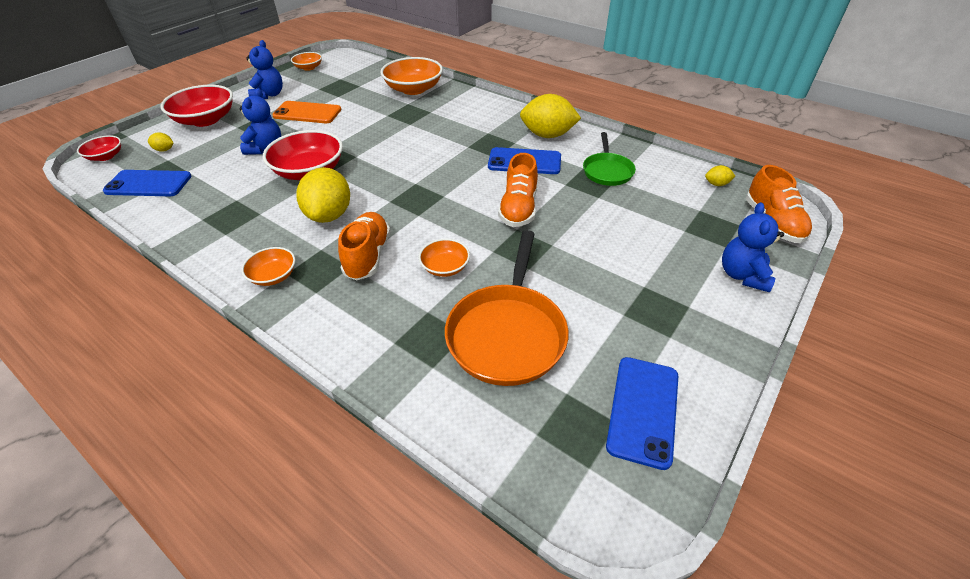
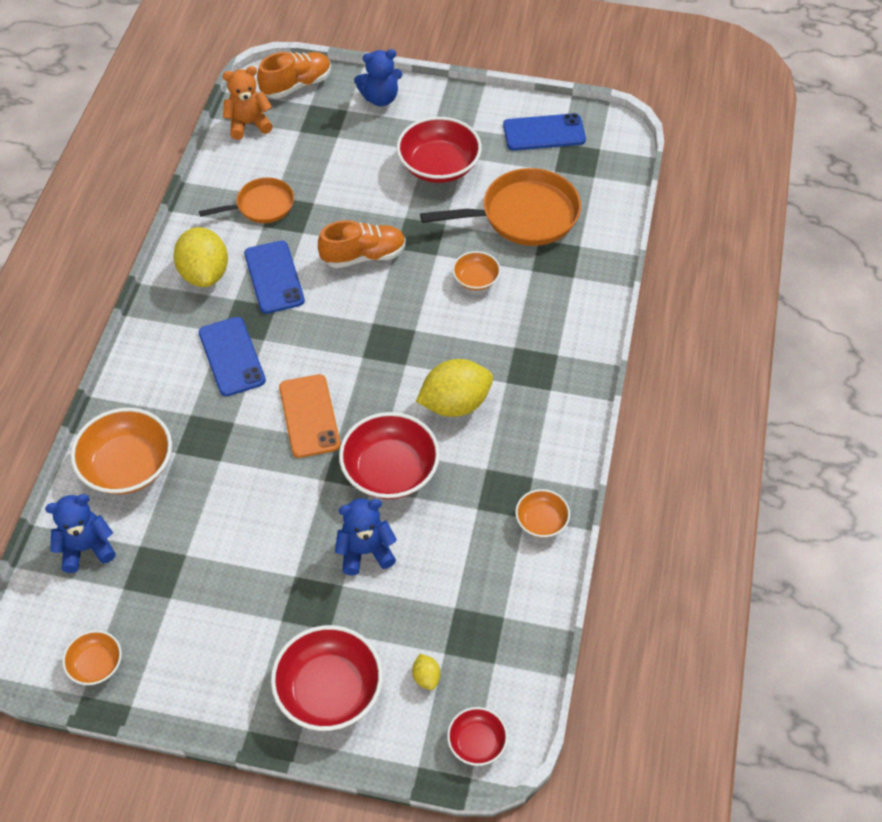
camera: 115 degrees left, 10 degrees up
(148, 184) = (500, 628): blue phone -> blue phone (231, 357)
(269, 95) = (217, 657): blue teddy bear -> blue teddy bear (86, 548)
(273, 276) = (559, 397): orange bowl -> orange bowl (541, 521)
(307, 113) = (253, 563): orange phone -> orange phone (309, 416)
(368, 256) = (494, 340): orange shoe -> none
(607, 171) = (261, 206): green pan -> orange pan
(616, 289) = (439, 166): none -> red bowl
(716, 184) = (248, 124): yellow lemon -> orange teddy bear

